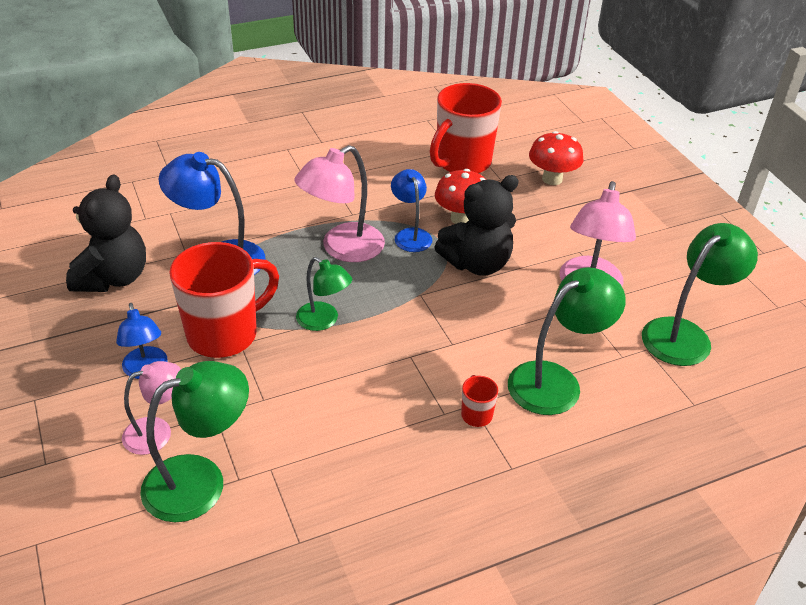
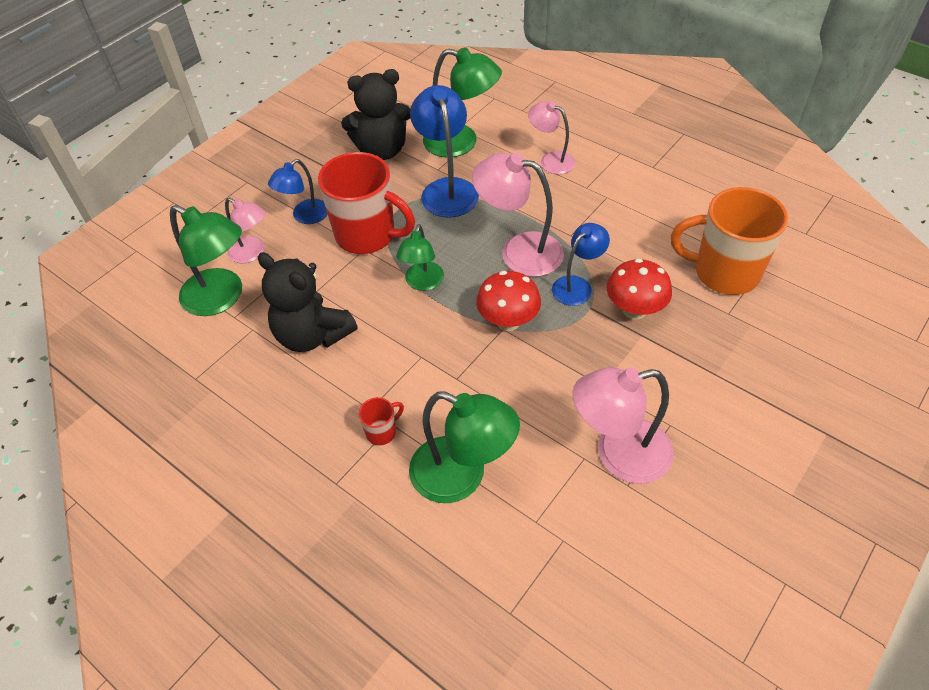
camera: 65 degrees right, 10 degrees up
(254, 186) = (551, 160): none -> pink lamp
(462, 163) = (724, 273): red mug -> orange mug
(477, 263) = (578, 350): black teddy bear -> black teddy bear (312, 335)
(552, 179) = (772, 354): red mushroom -> red mushroom (508, 321)
(685, 334) = (613, 570): green lamp -> green lamp (461, 143)

